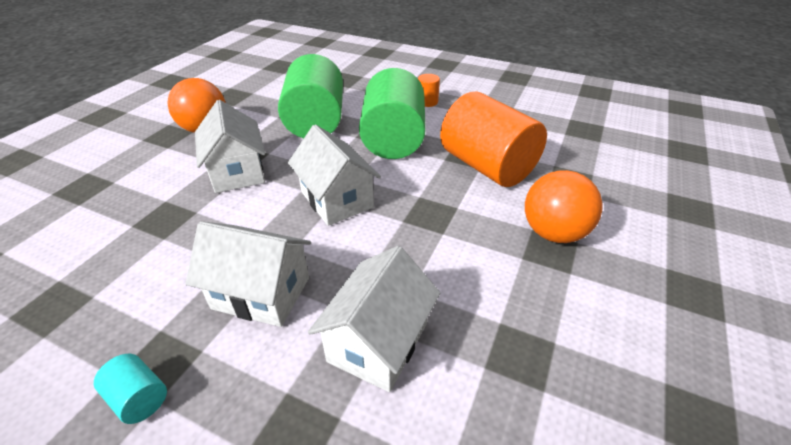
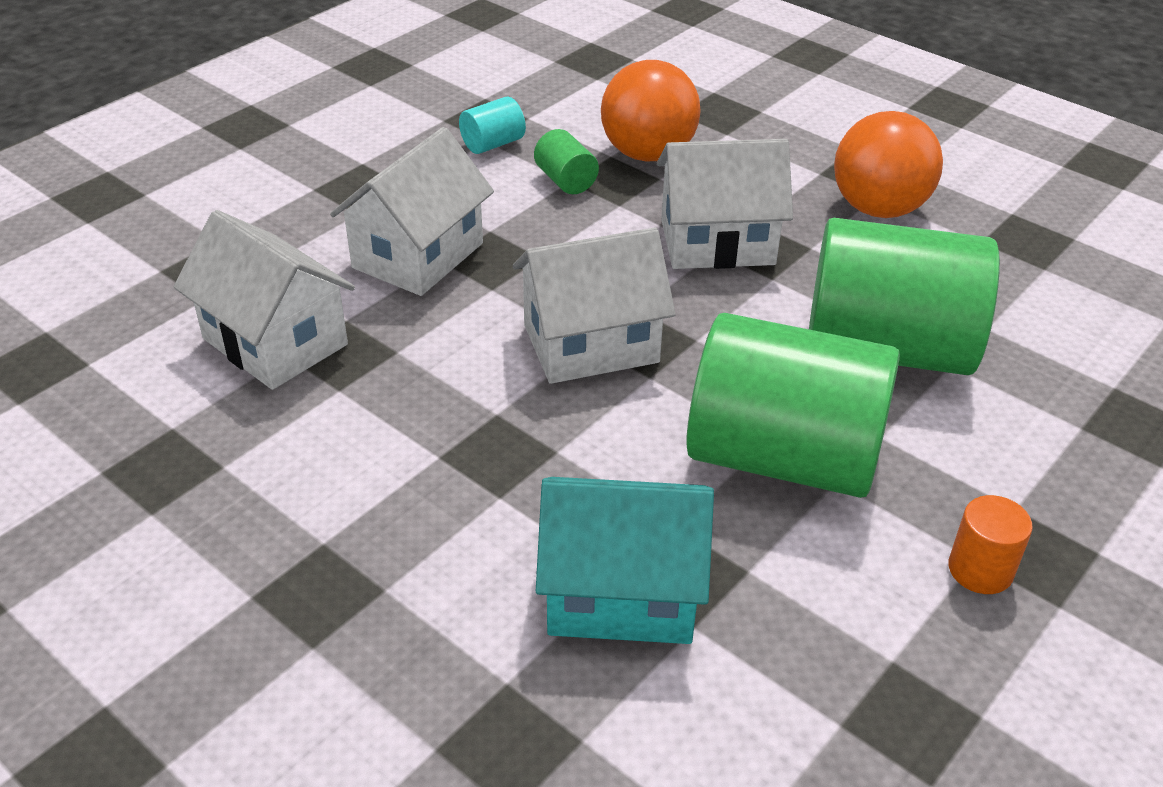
camera: 105 degrees right, 0 degrees up
(139, 398) = (324, 178): turquoise cylinder -> turquoise cylinder (493, 144)
(164, 240) = (566, 181): none -> green cylinder
(487, 166) = (621, 593): orange cylinder -> turquoise house
(553, 233) = (356, 618): orange ball -> orange ball (648, 154)

